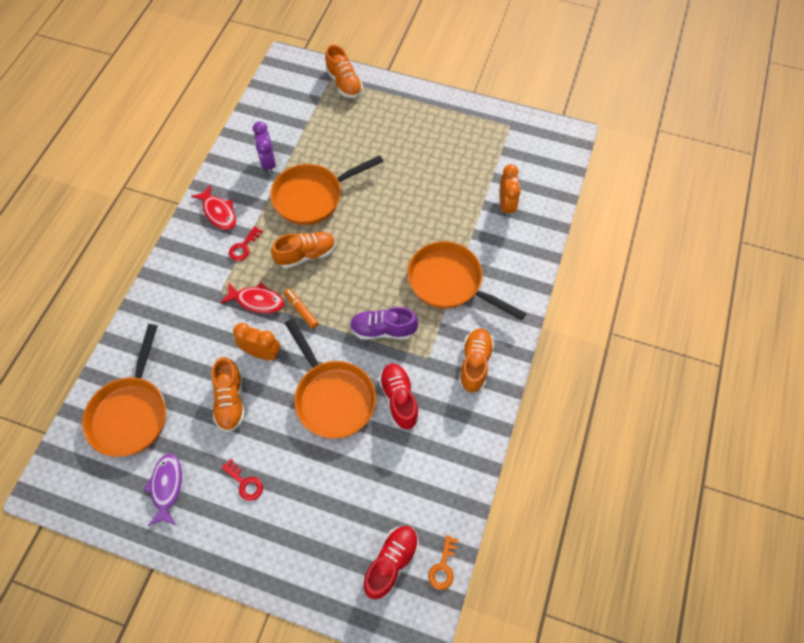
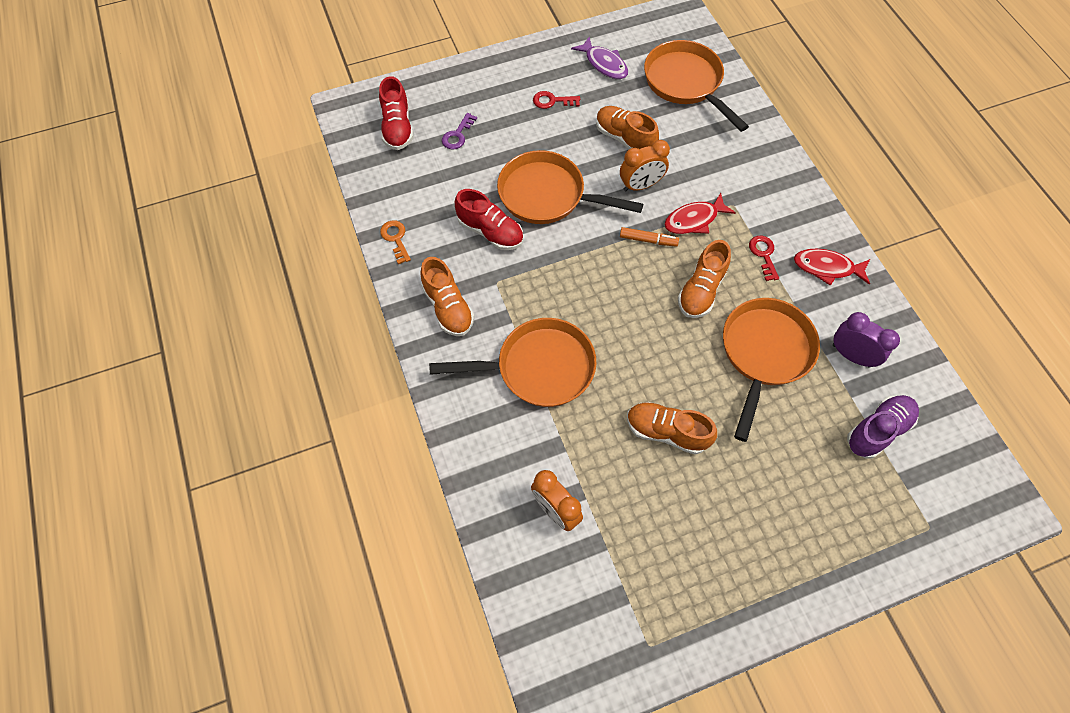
camera: 140 degrees right, 0 degrees up
(344, 83) = (907, 534): orange shoe -> orange shoe (666, 432)
(349, 511) = (457, 135): none -> purple key
(383, 330) = (559, 276): purple shoe -> purple shoe (877, 430)
(443, 567) = (356, 149): orange key -> orange key (395, 239)

